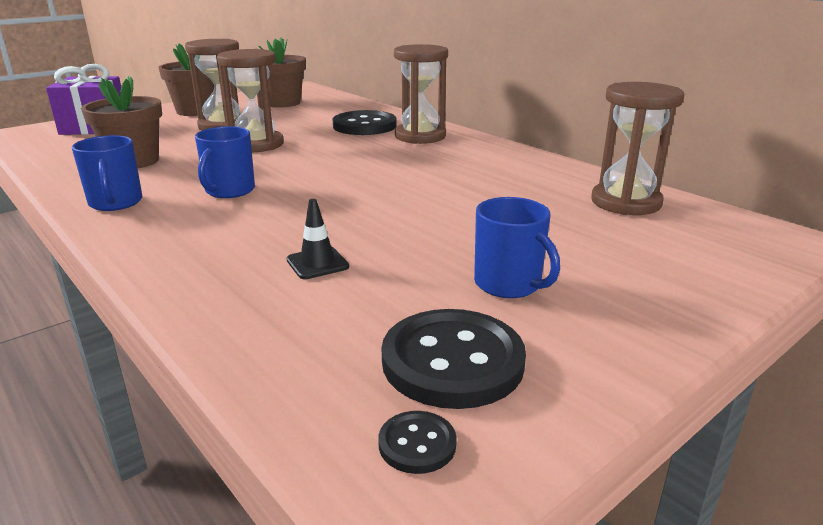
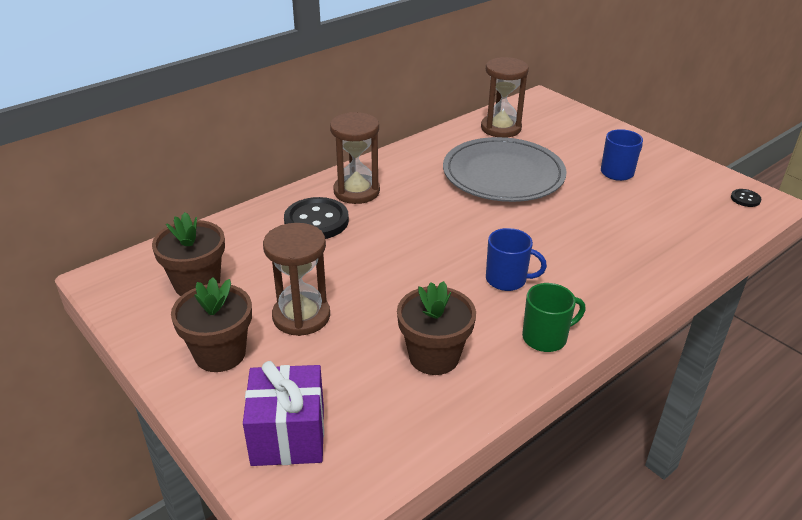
camera: 90 degrees left, 10 degrees up
(116, 203) = (546, 337): blue mug -> green mug
(256, 144) = (377, 282): brown hourglass -> none
(317, 263) = (617, 229): black traffic cone -> none
(452, 361) = (691, 190): black button -> none
(475, 198) = (503, 174): none -> grey plate

